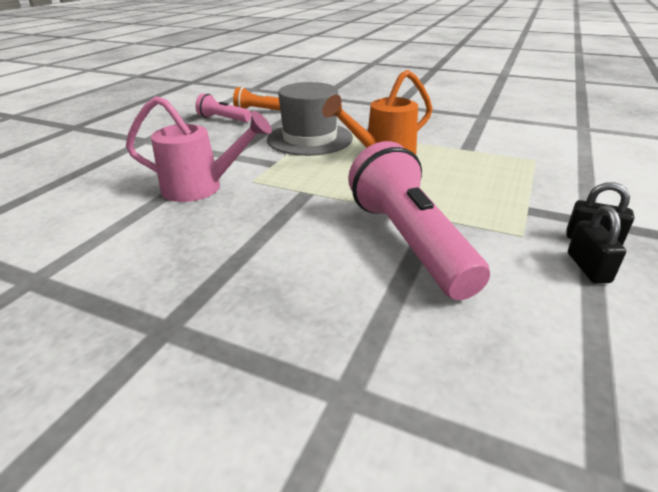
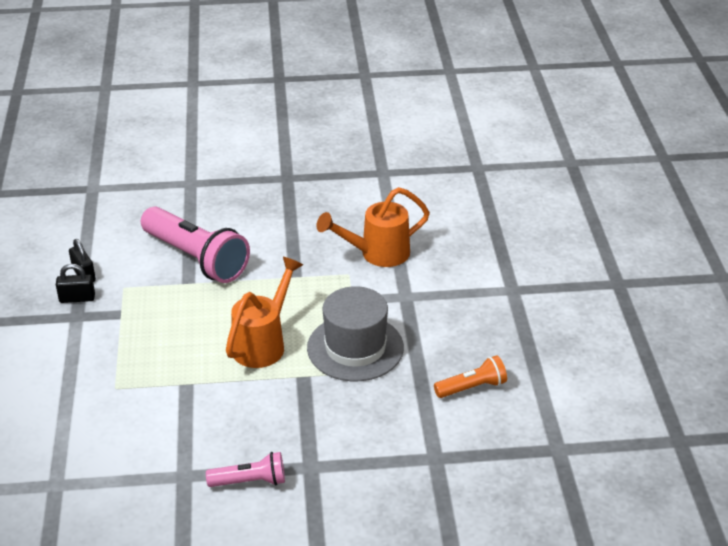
camera: 150 degrees right, 5 degrees up
(202, 188) = (376, 254): pink watering can -> orange watering can
(223, 119) = (488, 352): pink flashlight -> pink flashlight (250, 481)

